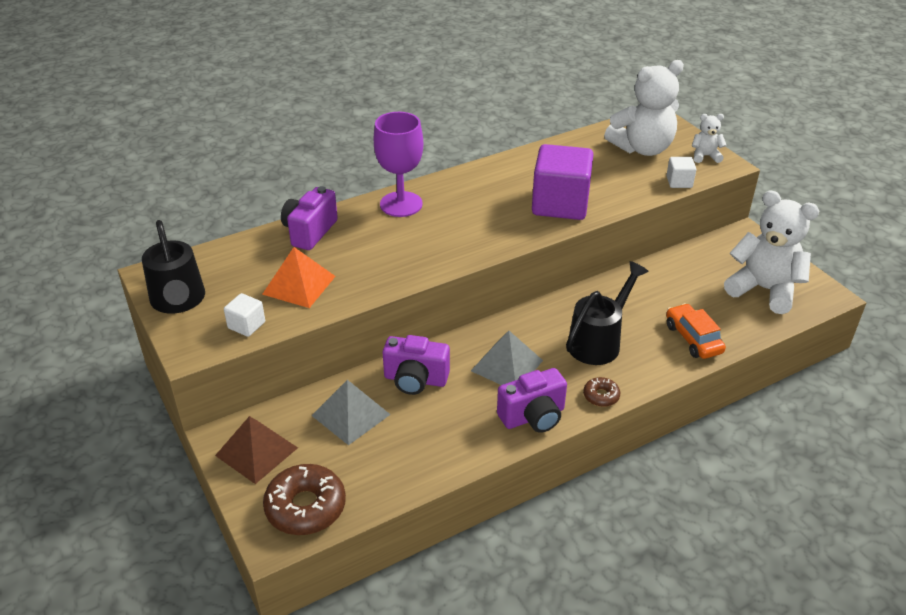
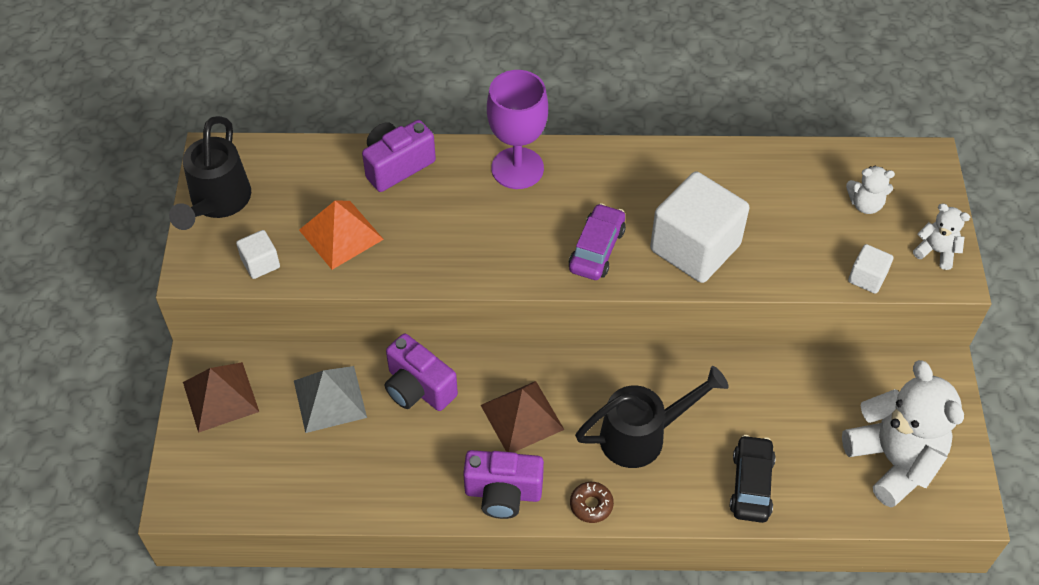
camera: 30 degrees right, 15 degrees up
(305, 507) = (225, 481): brown donut -> none
(496, 227) = (596, 249): none -> purple car
(507, 365) = (522, 417): grey pyramid -> brown pyramid
(560, 204) = (695, 247): purple cube -> white cube
(642, 148) = (865, 204): white teddy bear -> white teddy bear, size x0.47
(693, 338) = (751, 484): orange car -> black car

